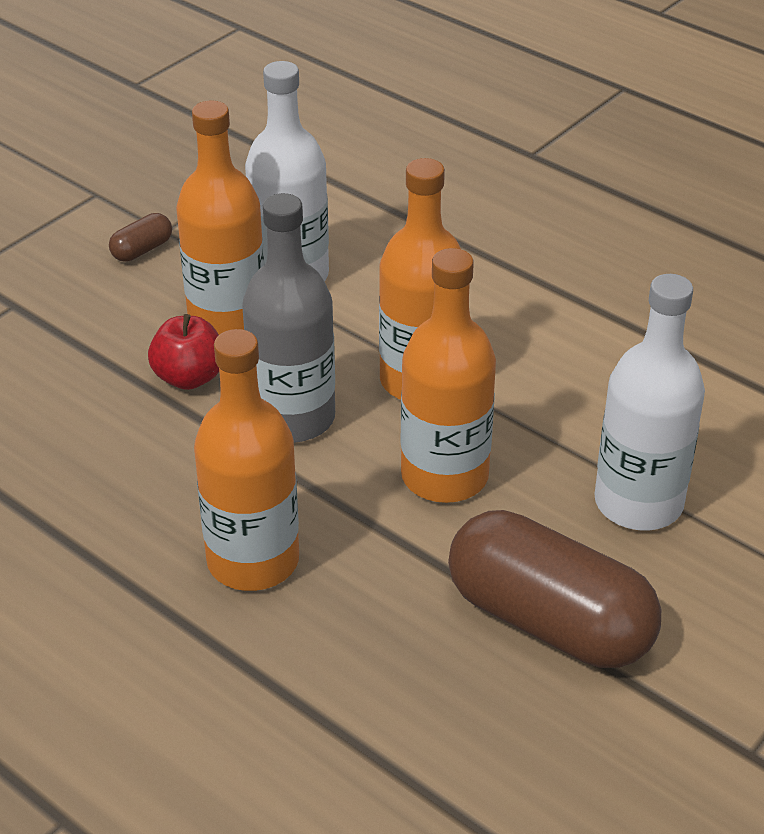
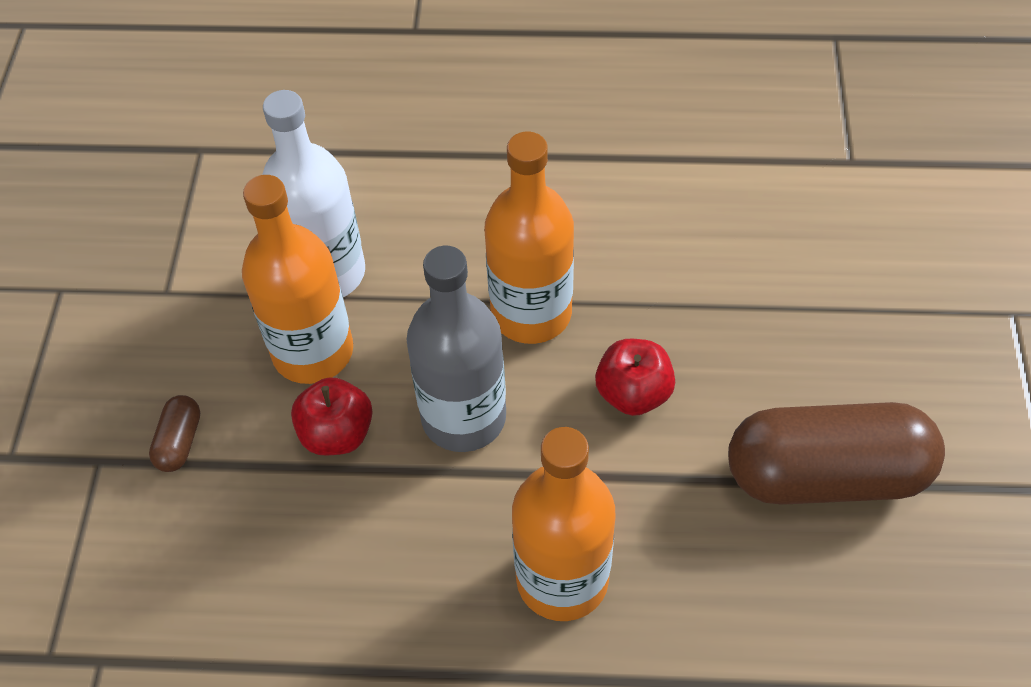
camera: 35 degrees left, 15 degrees up
(142, 250) = (165, 325): brown capsule -> brown capsule (179, 442)
(444, 476) = (633, 393): orange bottle -> red apple
(638, 503) = (791, 323): white bottle -> none

